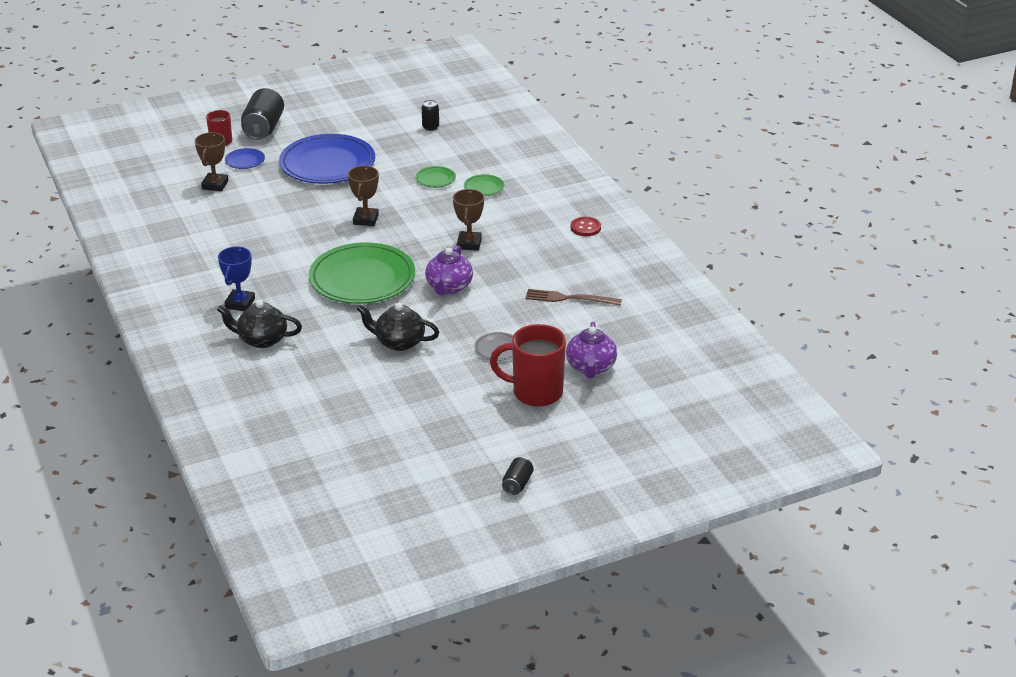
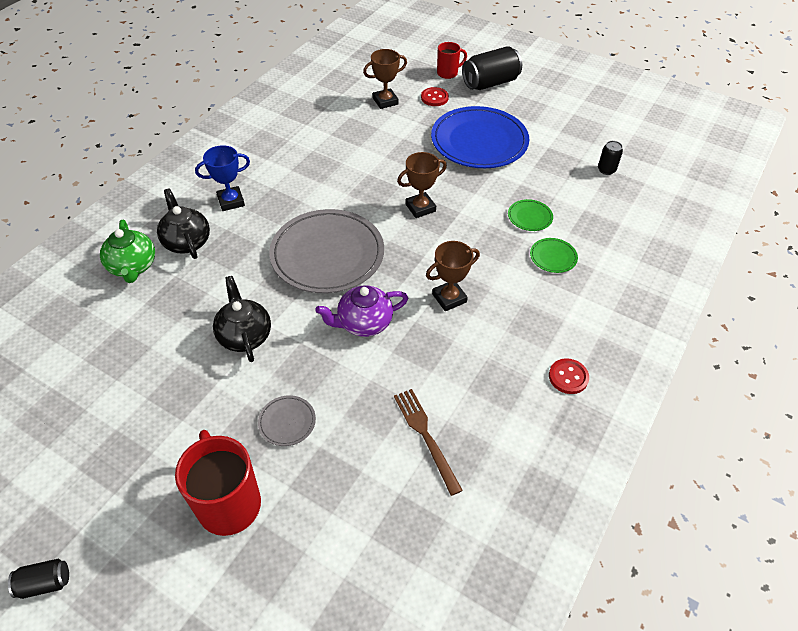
camera: 55 degrees right, 15 degrees up
(245, 161) = (434, 98): blue plate -> red button
(257, 374) = (133, 267): none -> green teapot
(362, 278) = (327, 255): green plate -> grey plate
(591, 367) = (310, 534): purple teapot -> none

